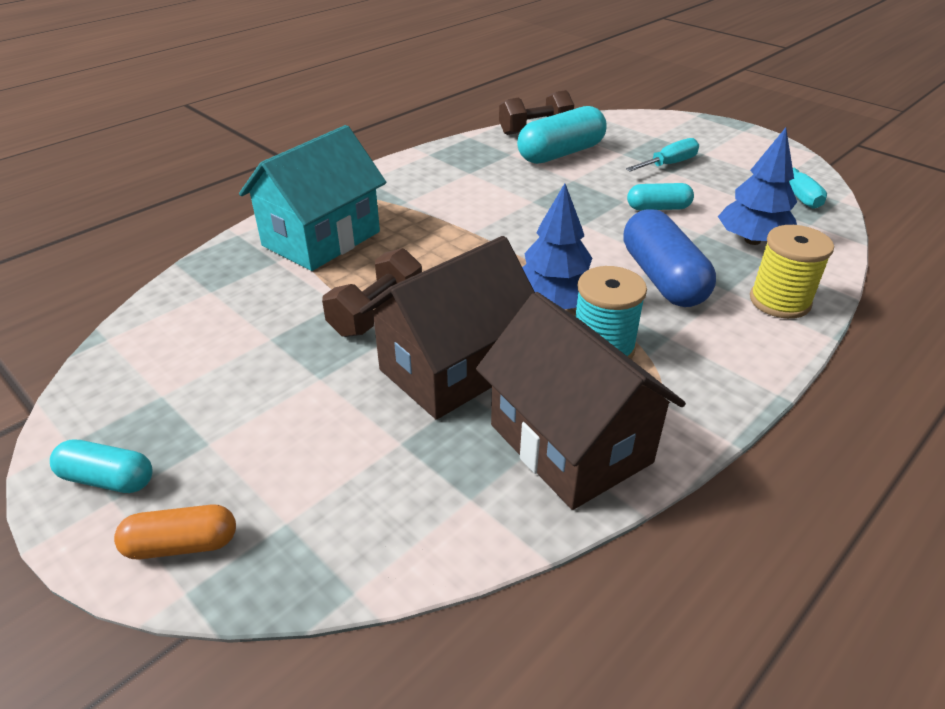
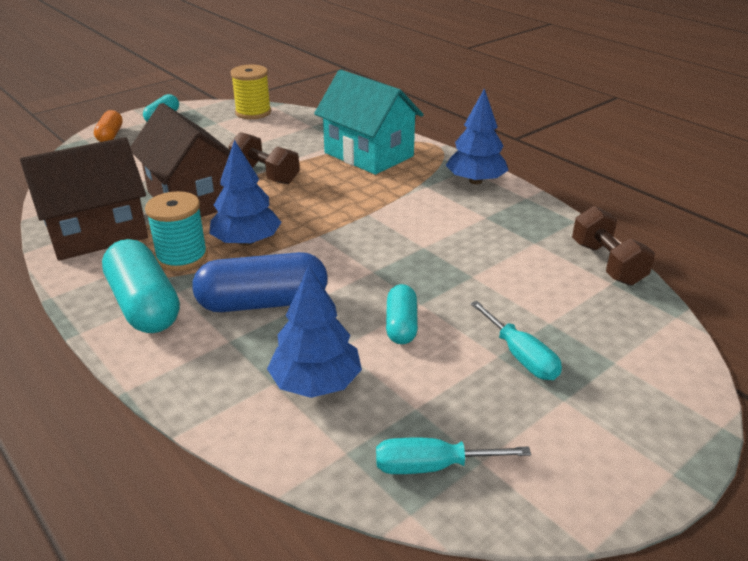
camera: 95 degrees right, 5 degrees down
(395, 176) = (475, 181): none -> blue tree
(561, 153) = (540, 275): turquoise capsule -> turquoise capsule (144, 305)
(779, 301) = (196, 370): yellow spool -> yellow spool (253, 112)

